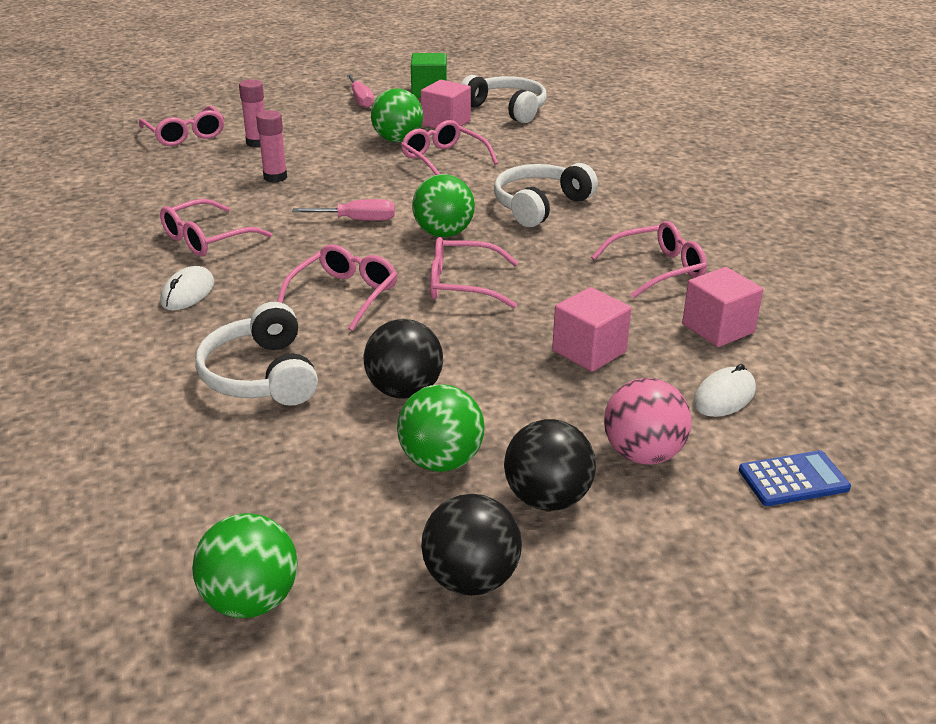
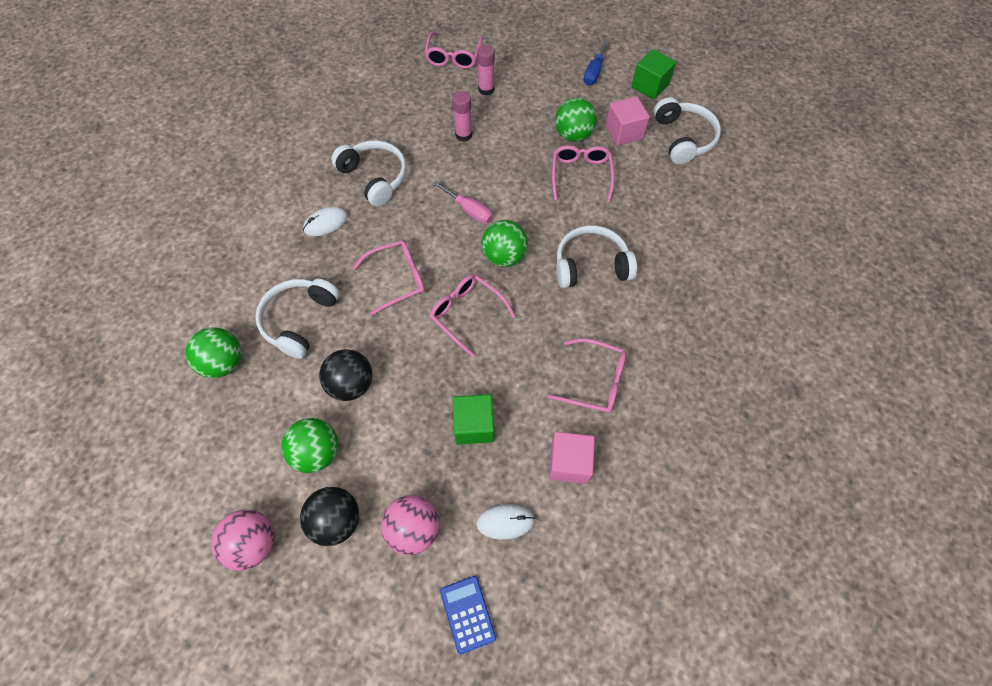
camera: 40 degrees right, 30 degrees up
(206, 239) = (374, 177): pink glasses -> white headphones
(251, 601) = (164, 478): green ball -> green ball (224, 362)
(361, 100) = (594, 72): pink screwdriver -> blue screwdriver
(471, 579) = (253, 543): black ball -> pink ball
(589, 351) = (474, 425): pink cube -> green cube
(793, 479) = (467, 614): blue calculator -> blue calculator turned 135 degrees counterclockwise

